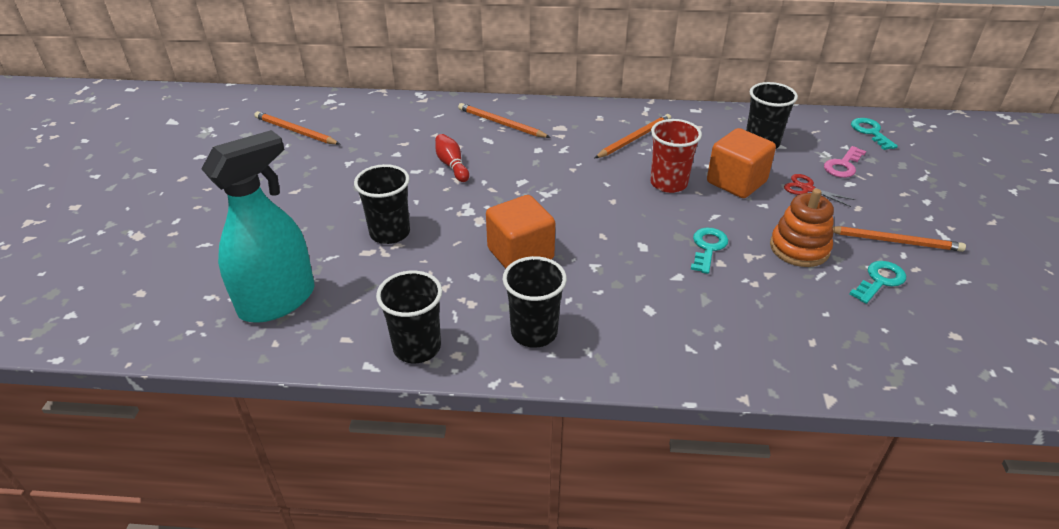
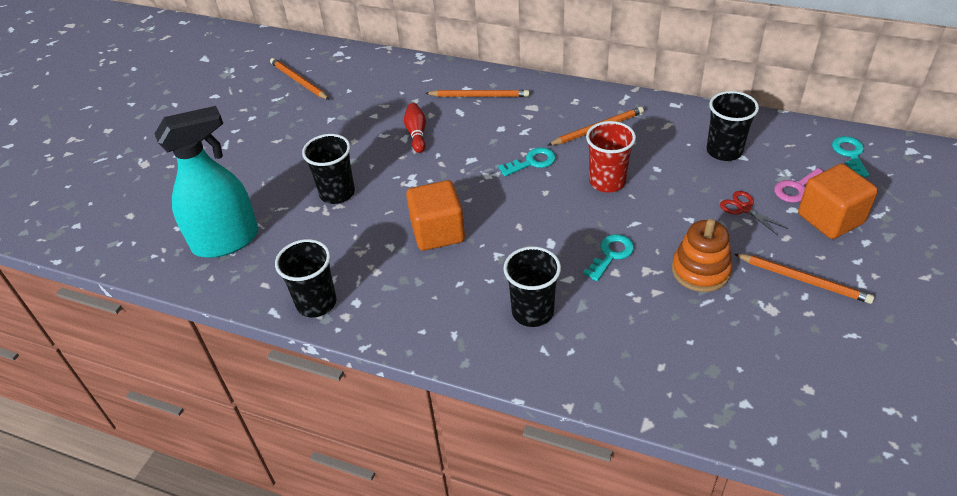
camera: 20 degrees right, 5 degrees up
(501, 123) = (479, 96): orange pencil -> orange pencil turned 135 degrees clockwise
(534, 332) = (416, 308): black cup -> black cup (532, 312)
(736, 182) = (675, 190): orange cube -> orange cube (830, 219)
(879, 281) = (763, 319): turquoise key -> turquoise key (532, 162)

